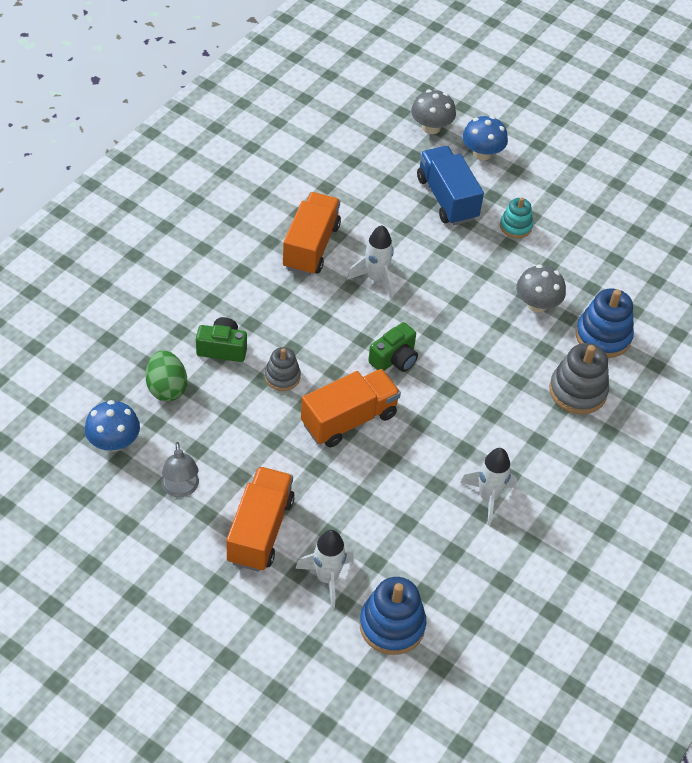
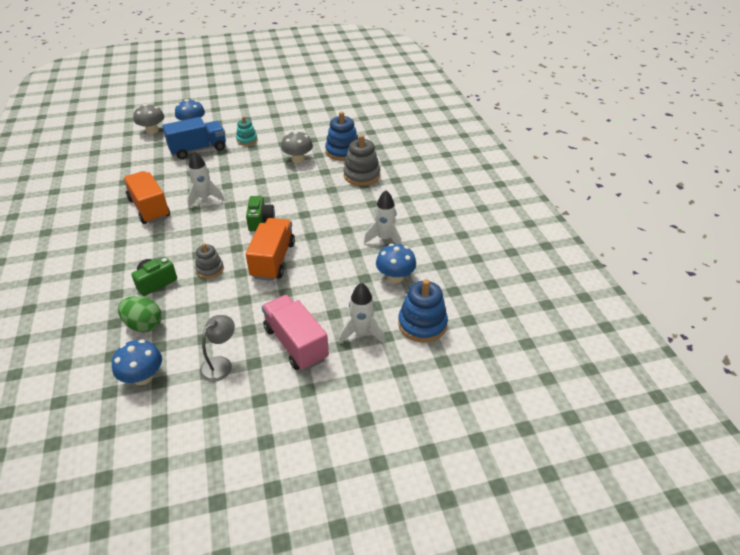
camera: 45 degrees left, 10 degrees down
(181, 489) = (221, 364): grey lamp -> grey lamp turned 90 degrees counterclockwise
(260, 530) = (296, 343): orange truck -> pink truck
(437, 551) = (395, 277): none -> blue mushroom
(447, 198) = (198, 149): blue truck -> blue truck turned 135 degrees clockwise

